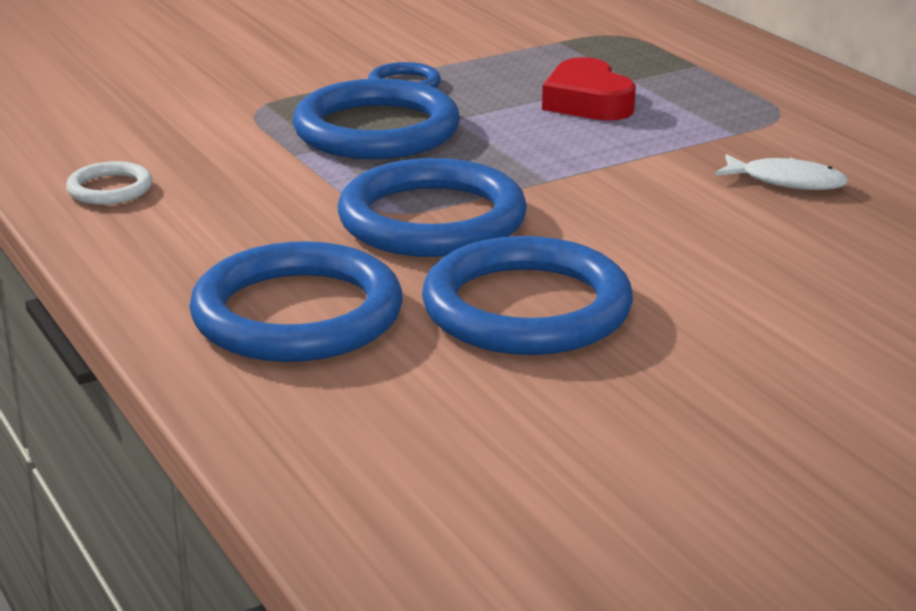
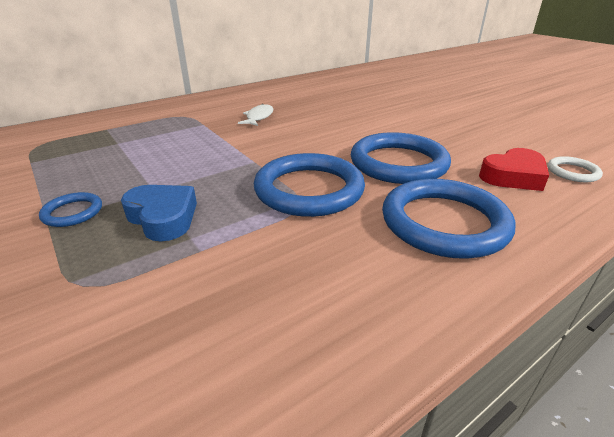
camera: 95 degrees left, 5 degrees up
(110, 189) = (267, 360): white ring -> white ring (572, 172)
(376, 130) = (163, 217): blue ring -> blue heart
(587, 102) = (146, 153): red heart -> red heart (513, 176)

